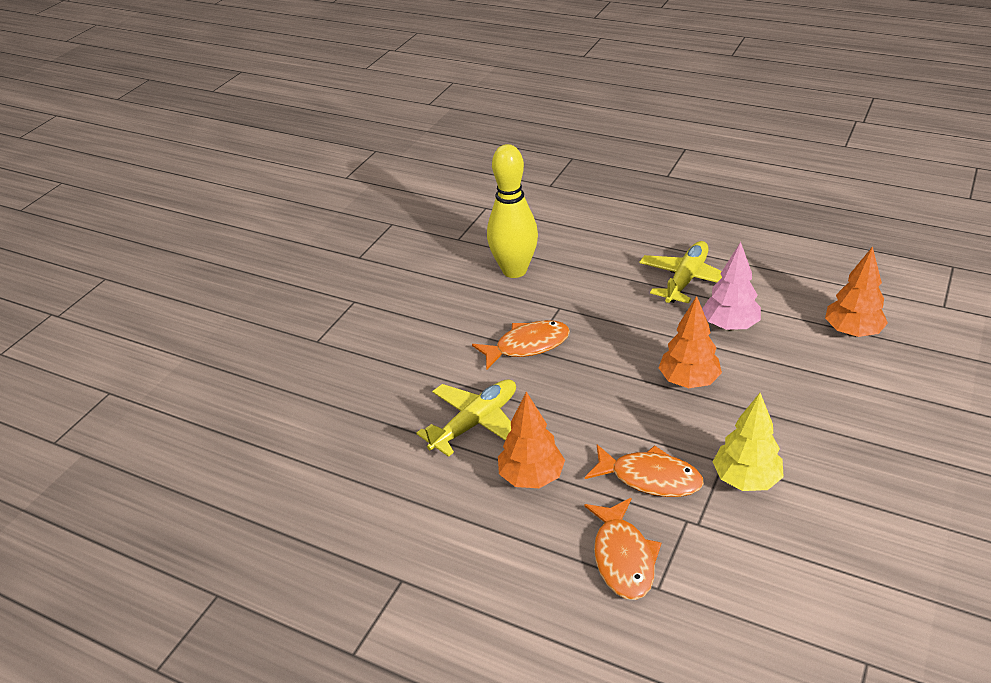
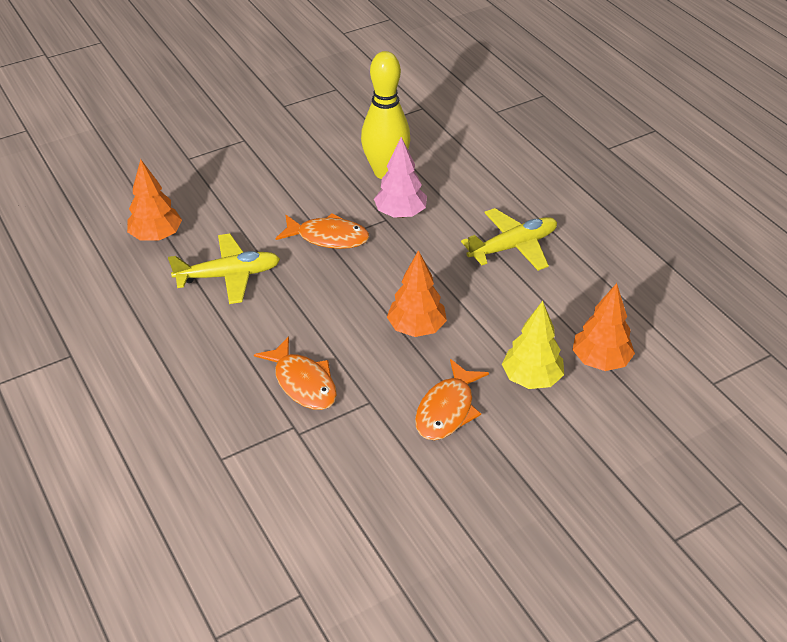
camera: 30 degrees right, 5 degrees up
(531, 477) = (223, 335): orange tree -> orange tree (156, 236)
(623, 558) = (221, 425): orange fish -> orange fish (447, 410)
(730, 326) = (503, 302): pink tree -> pink tree (400, 213)
(746, 480) = (370, 424): yellow tree -> yellow tree (531, 379)

